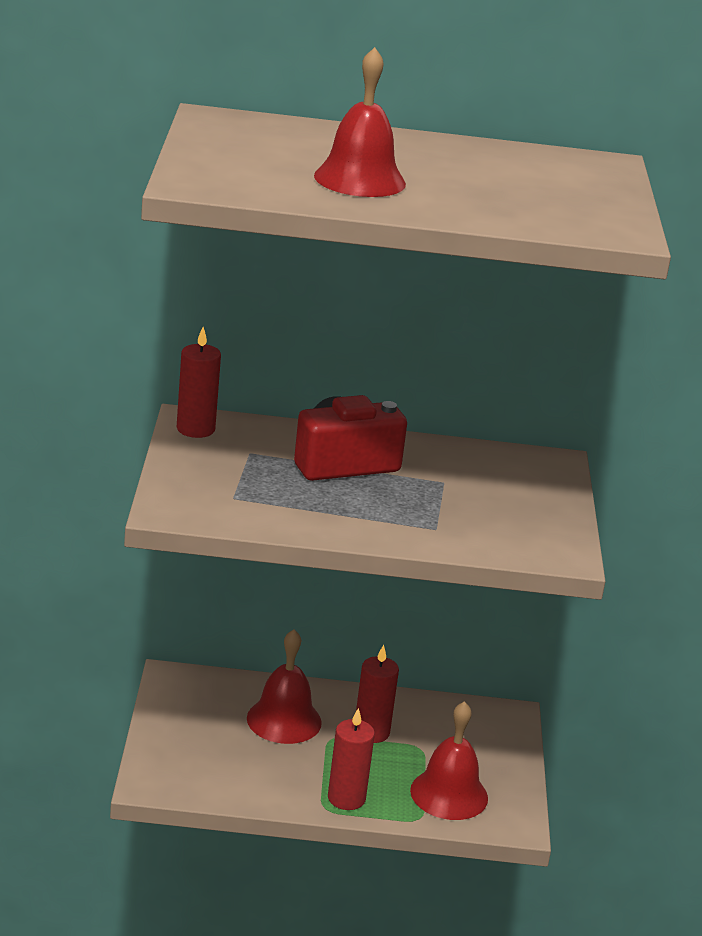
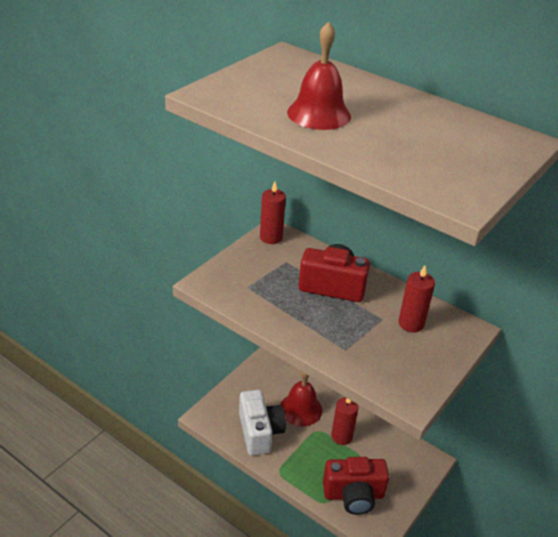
camera: 35 degrees right, 10 degrees up
(252, 771) = (259, 432): none -> white camera
(346, 798) = (295, 471): red candle -> red candle (411, 324)
(449, 794) = (354, 495): red bell -> red camera

